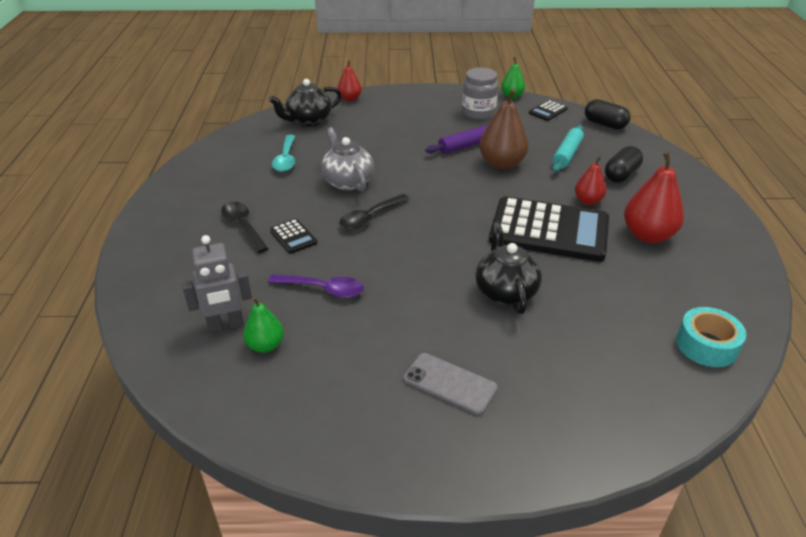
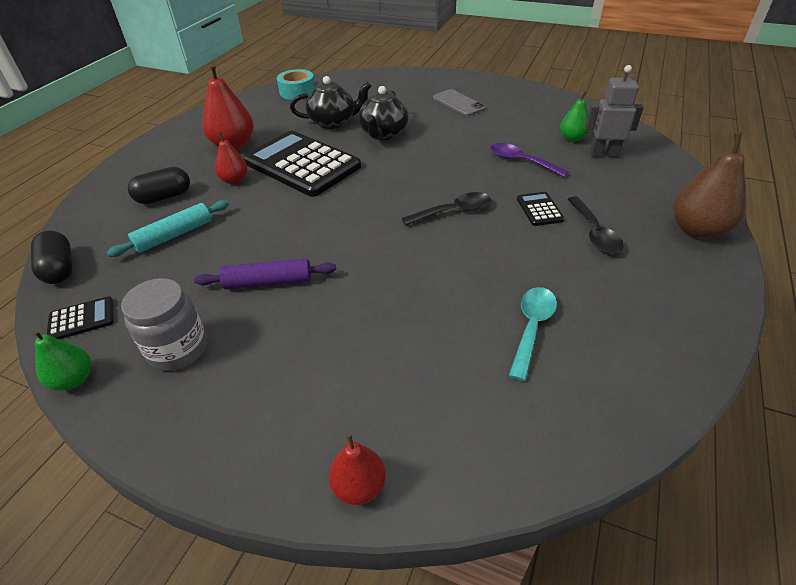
camera: 155 degrees left, 5 degrees up
(308, 121) = (472, 425): black teapot -> black teapot (333, 122)
(347, 182) = (457, 263): grey teapot -> none
(501, 164) = (259, 241): brown pear -> brown pear (697, 230)

